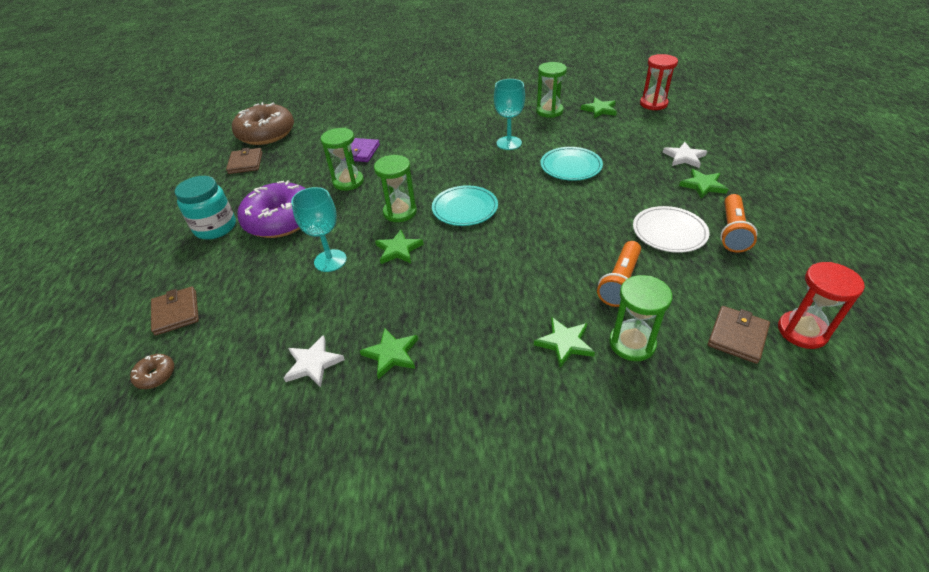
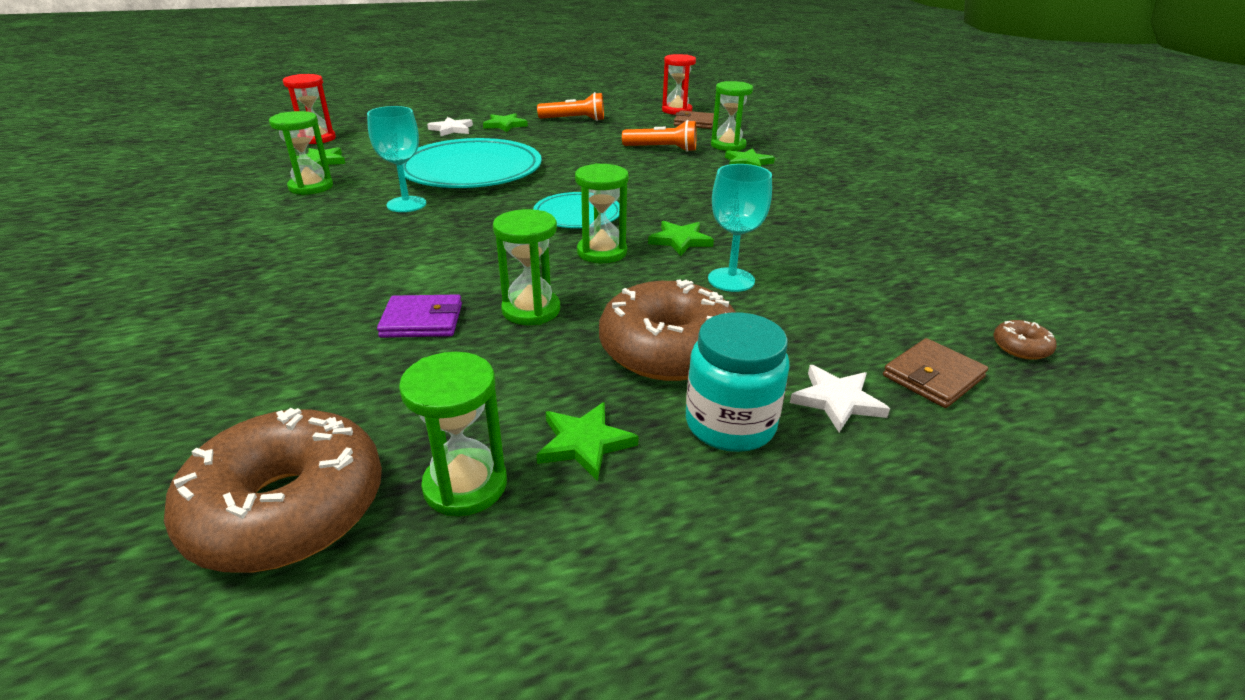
camera: 110 degrees left, 10 degrees down
(245, 163) = (465, 485): brown wallet -> green hourglass
(281, 220) = (668, 349): purple donut -> brown donut
(313, 363) = (882, 253): white star -> white star (837, 400)
(391, 354) = (829, 220): green star -> green star (584, 443)
(571, 166) = (471, 170): turquoise plate -> turquoise plate, size x1.83
(669, 232) = (583, 135): white plate -> none

